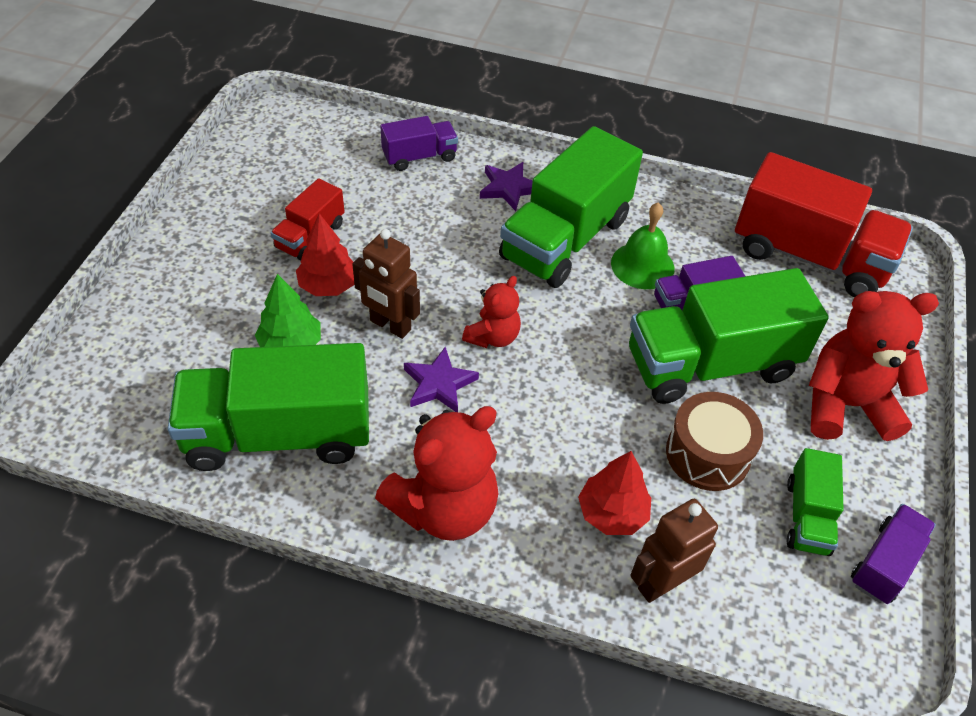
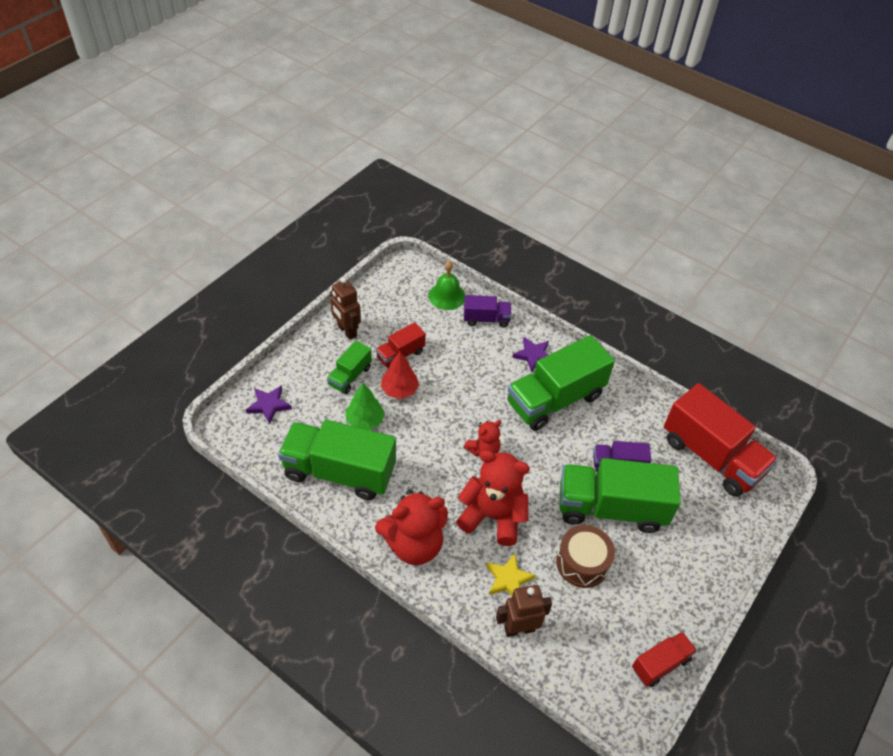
camera: 20 degrees right, 0 degrees up
(390, 326) = (425, 425): brown robot -> brown robot (346, 331)
(439, 384) = (440, 470): purple star -> purple star (269, 405)
(612, 513) = (508, 579): red tree -> yellow star
(642, 265) = (596, 431): green bell -> green bell (447, 296)
(807, 516) = (626, 620): green truck -> green truck (350, 376)
(846, 405) = (686, 561): red teddy bear -> red teddy bear (492, 516)
(885, 564) = (660, 664): purple truck -> red truck

